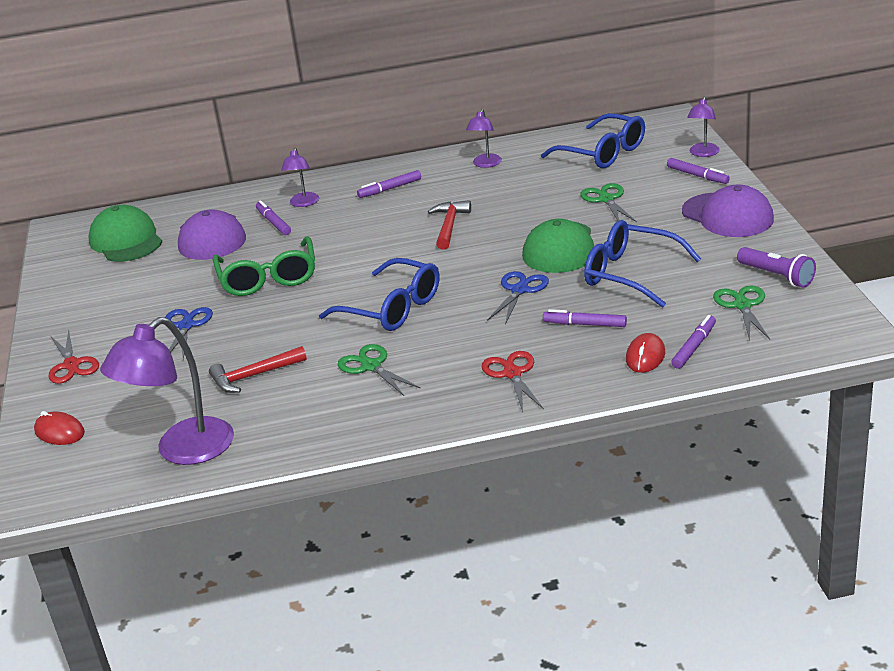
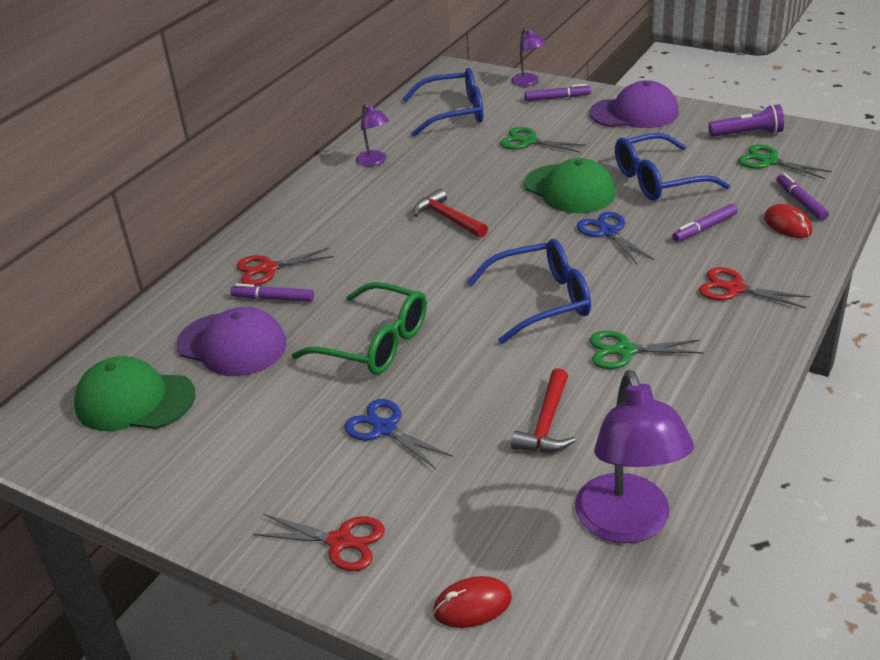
camera: 50 degrees left, 5 degrees up
(303, 203) = (268, 269): purple lamp -> red scissors
(390, 189) = (329, 218): purple marker -> none

